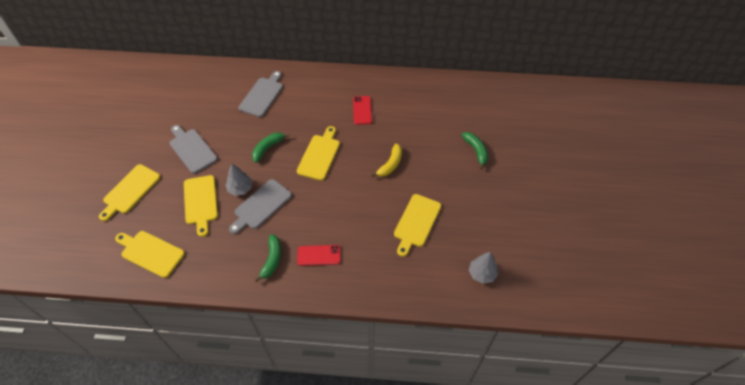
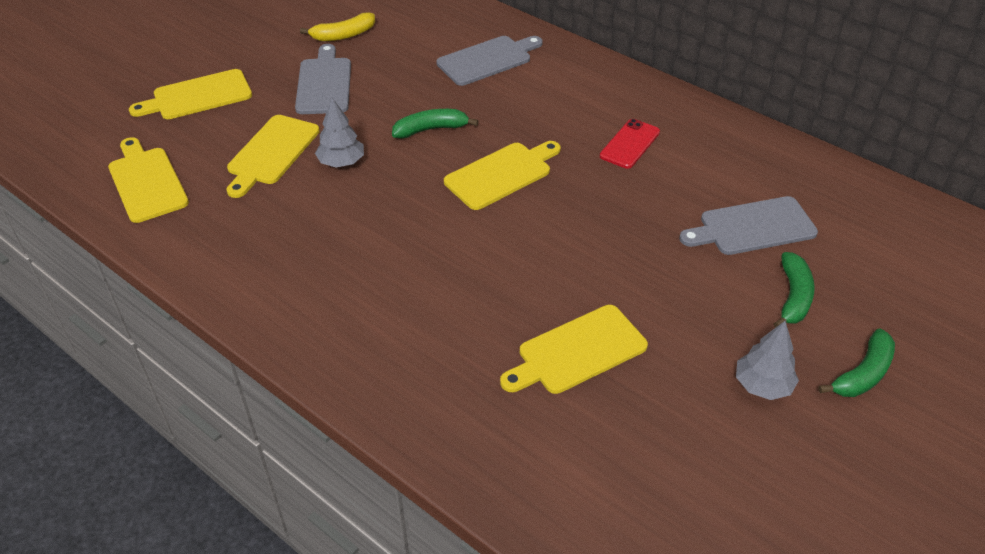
camera: 35 degrees right, 10 degrees down
(261, 206) = (349, 199): grey cutting board -> grey cutting board (752, 227)
(272, 260) = (294, 279): green banana -> green banana (863, 374)
(319, 255) = (369, 312): red phone -> none
(390, 164) = (609, 242): yellow banana -> yellow banana (343, 35)
(482, 273) = (631, 504): grey tree -> grey tree (762, 385)

